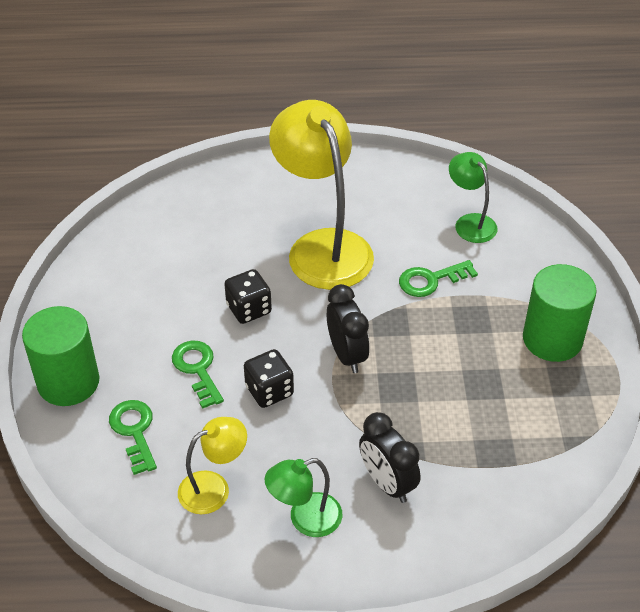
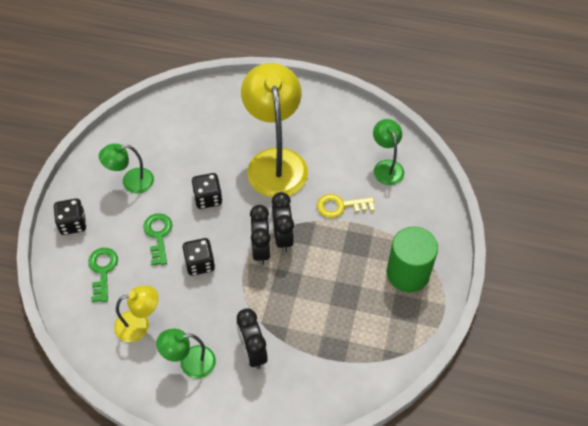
camera: 15 degrees right, 10 degrees up
(68, 382) = (73, 224): green cylinder -> black dice
(133, 312) = (131, 182): none -> green lamp
(370, 333) = (282, 237): none -> black clock
(431, 280) = (340, 206): green key -> yellow key

